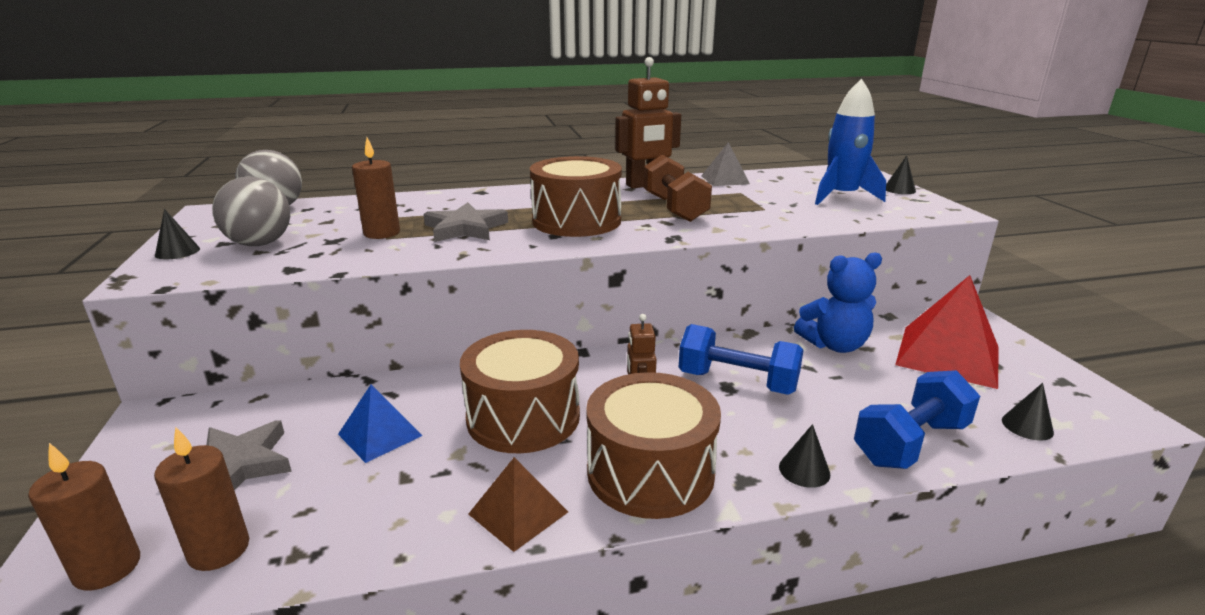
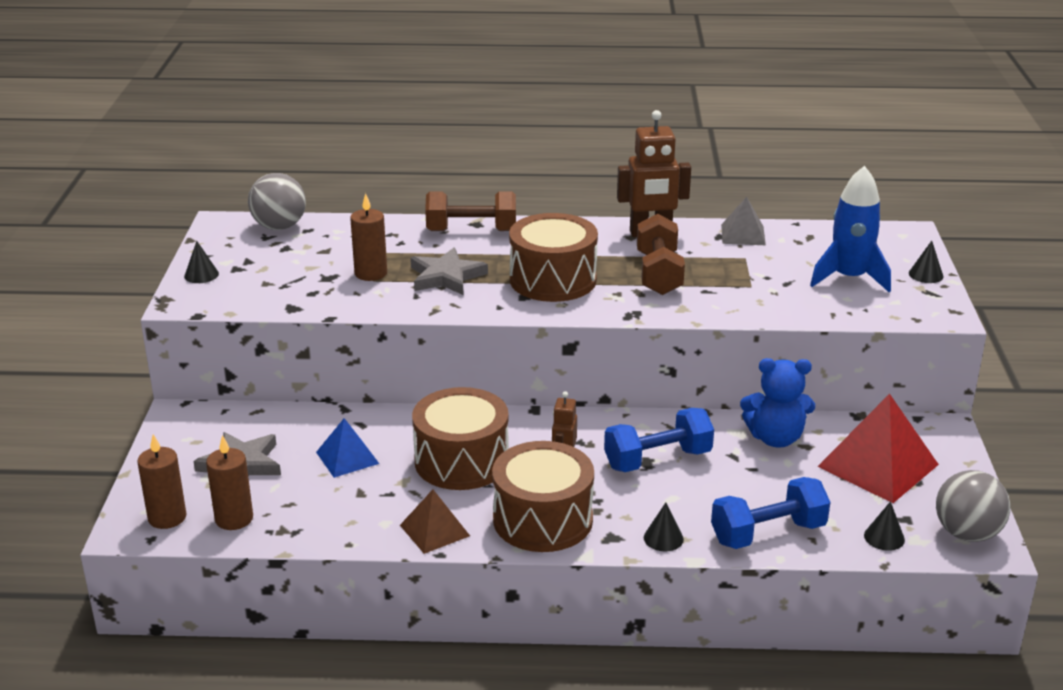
camera: 15 degrees right, 5 degrees up
(260, 244) = (267, 274): grey ball -> grey ball (967, 533)
(478, 196) = (471, 231): none -> brown dumbbell
(737, 382) = (657, 459): blue dumbbell -> blue dumbbell turned 60 degrees counterclockwise

